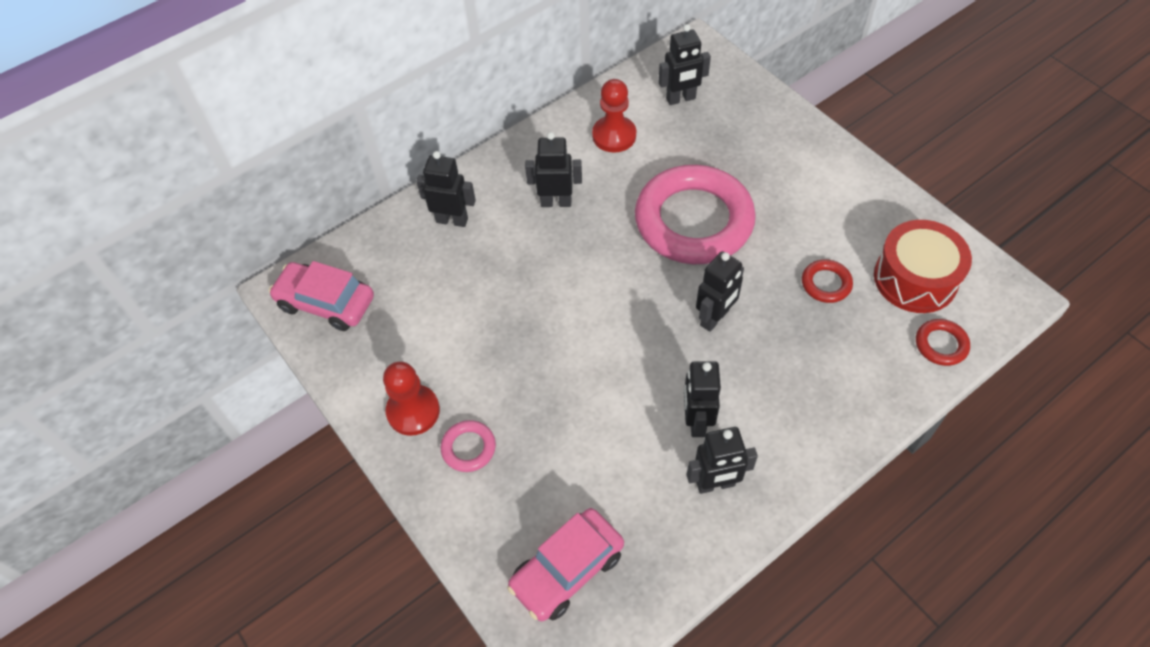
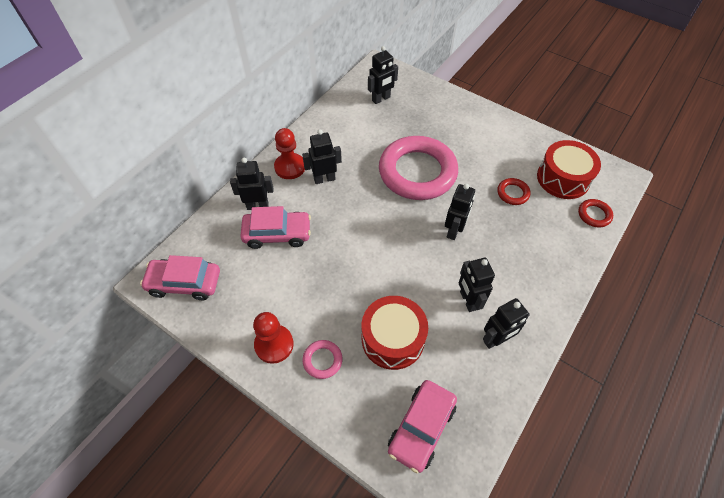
camera: 20 degrees left, 0 degrees up
(465, 265) = (277, 234): none -> pink car
(571, 445) = (392, 338): none -> red drum
(614, 136) = (347, 129): red pawn -> red pawn (290, 167)

